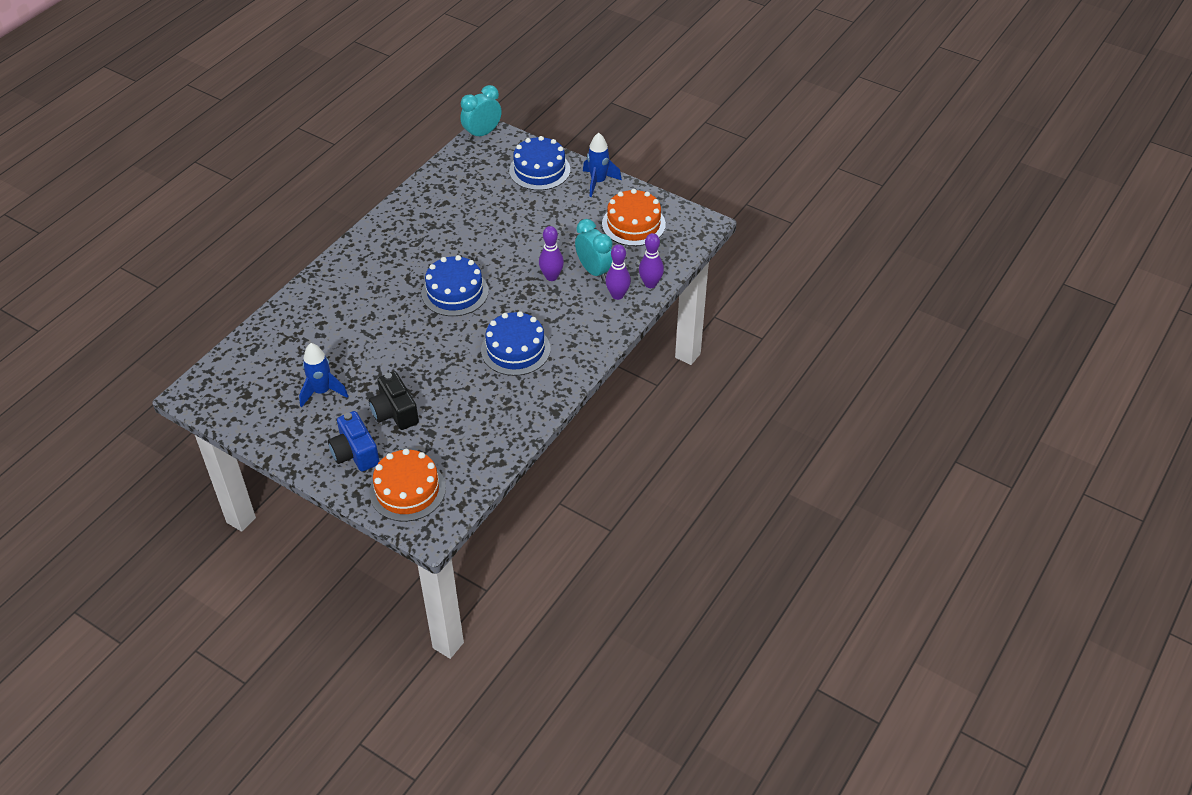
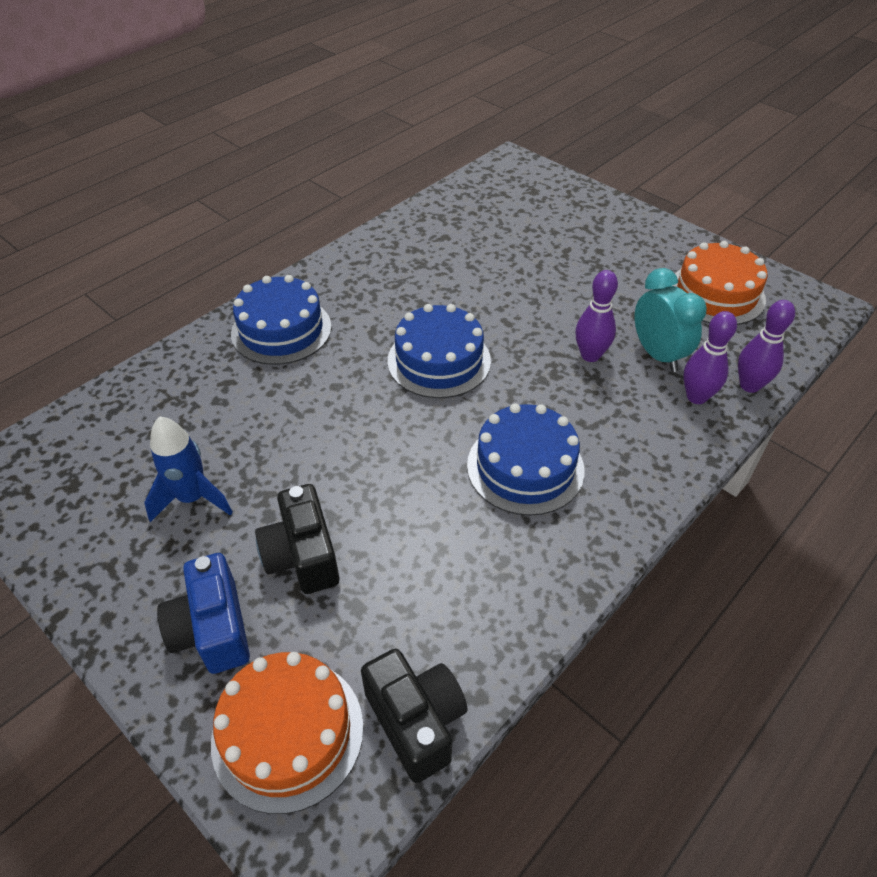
camera: 10 degrees right, 0 degrees up
(471, 476) = (416, 721): none -> black camera
(482, 134) = (505, 162): turquoise clock -> none
(539, 170) = (579, 210): blue cake -> blue cake (281, 330)
(598, 182) = (661, 233): blue rocket -> none

